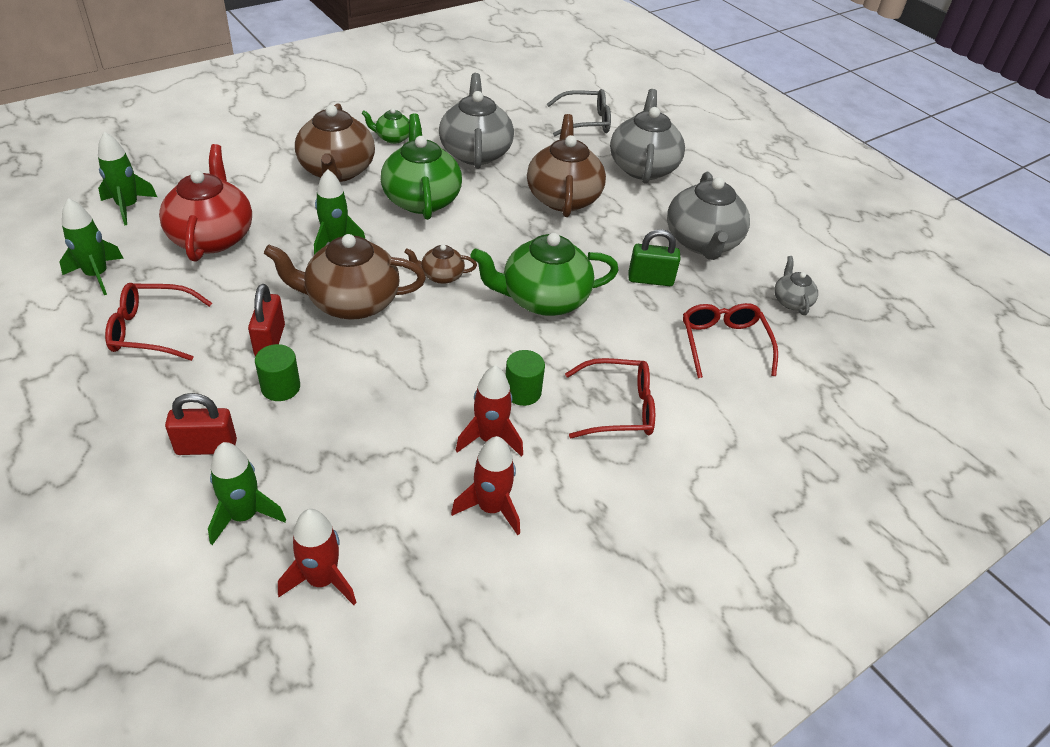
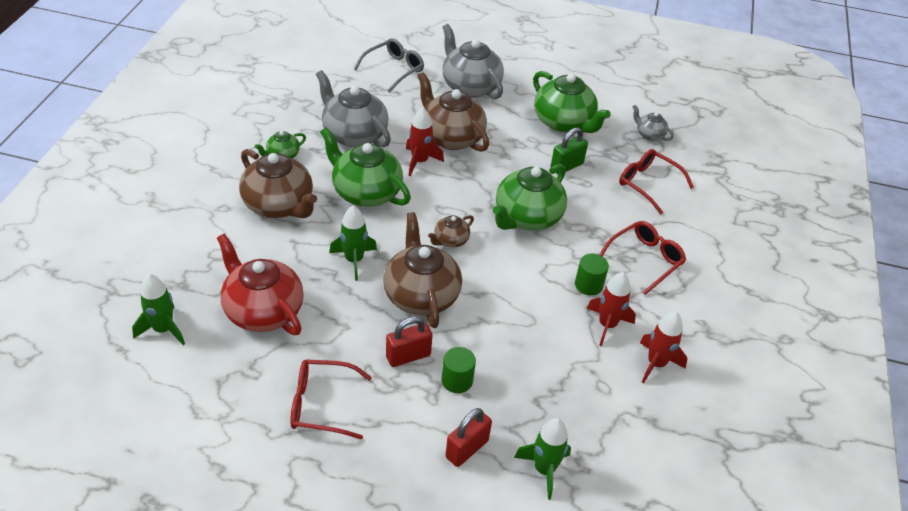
camera: 40 degrees left, 0 degrees up
(97, 275) = (222, 395): green rocket -> none
(151, 330) = (321, 404): red glasses -> red glasses turned 45 degrees clockwise
(270, 341) = (408, 356): red padlock -> red padlock turned 75 degrees counterclockwise
(322, 580) = (629, 469): red rocket -> red rocket (419, 161)
(351, 302) = (421, 295): brown teapot -> brown teapot turned 120 degrees clockwise
(702, 242) = (564, 122): grey teapot -> green teapot

